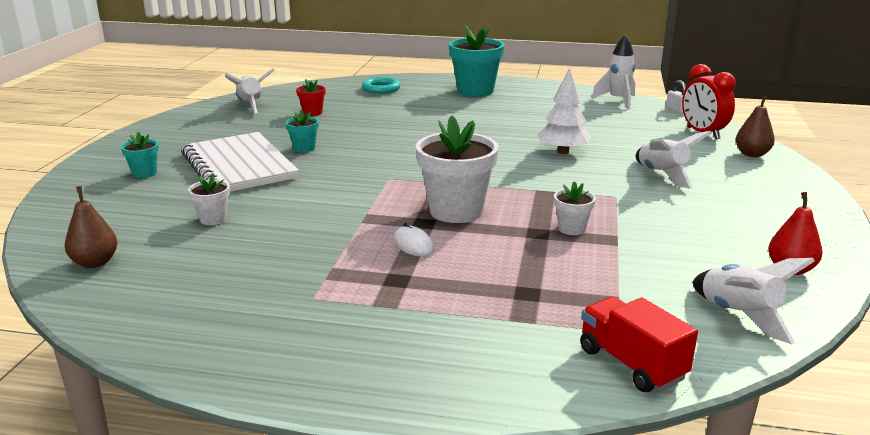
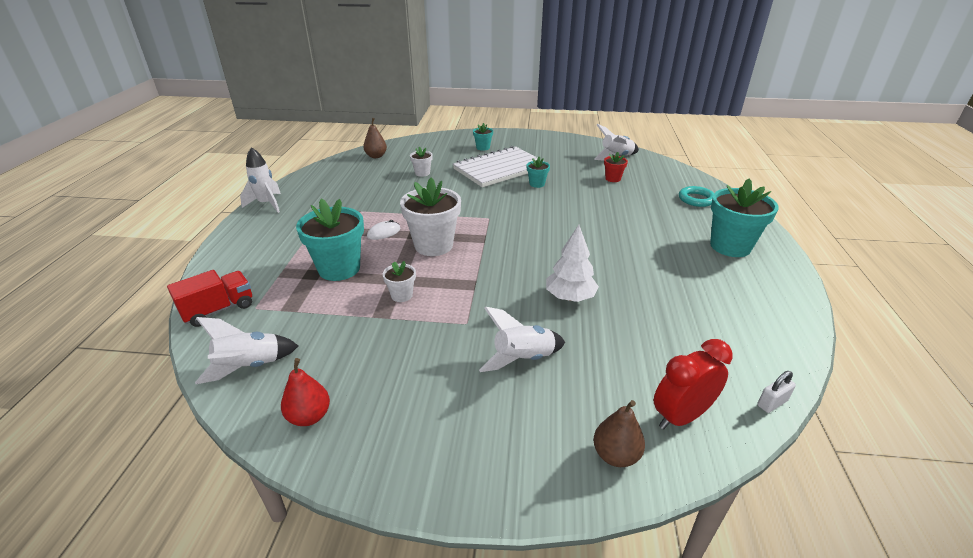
camera: 85 degrees right, 10 degrees up
(512, 272) = (339, 268): none -> turquoise flower pot
(618, 101) = (773, 349): white rocket -> white rocket (267, 204)

